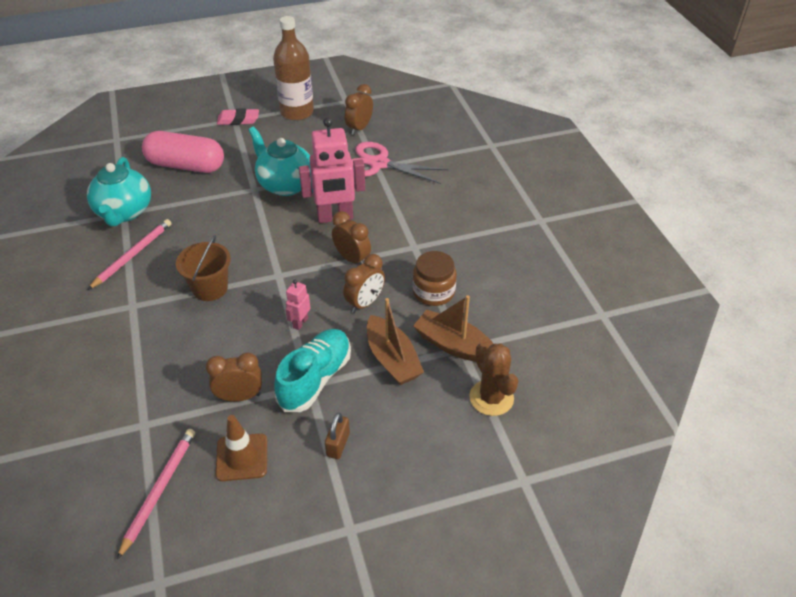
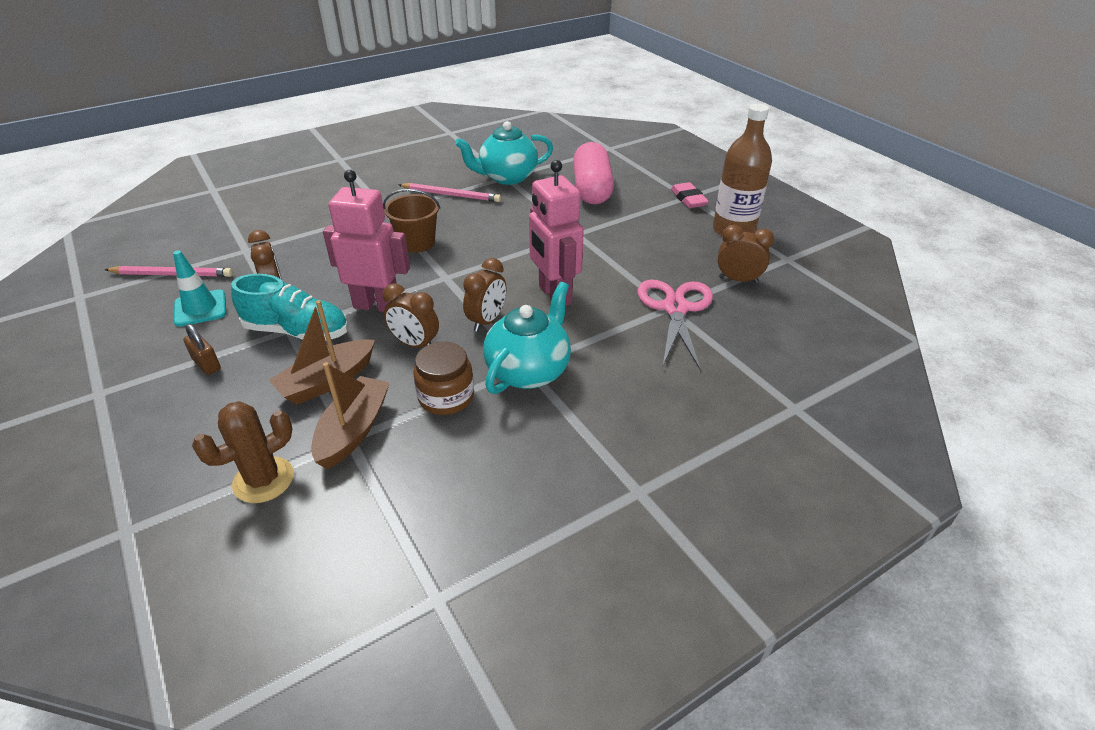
camera: 75 degrees right, 5 degrees down
(242, 457) = (200, 308): brown traffic cone -> turquoise traffic cone
(285, 185) = (594, 250): turquoise teapot -> turquoise teapot (529, 371)
(300, 323) = (377, 305): pink robot -> pink robot, size x2.17
(338, 444) = (206, 364): brown padlock -> brown padlock turned 45 degrees clockwise

